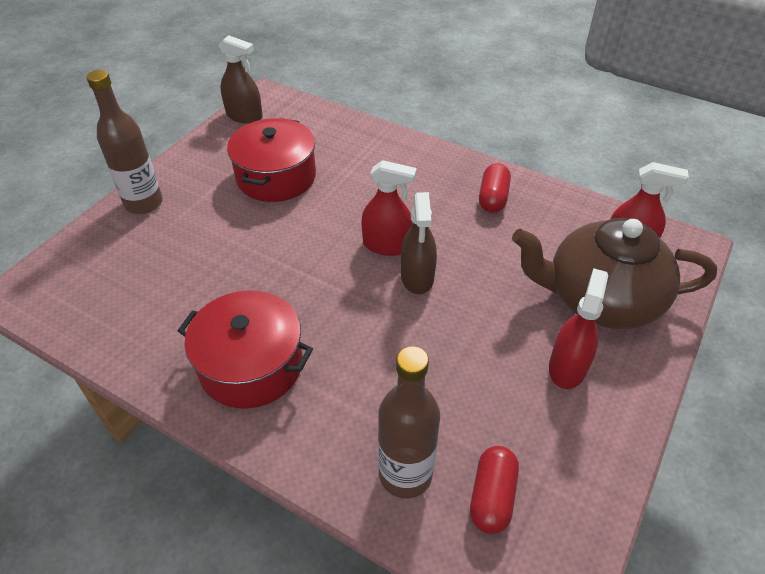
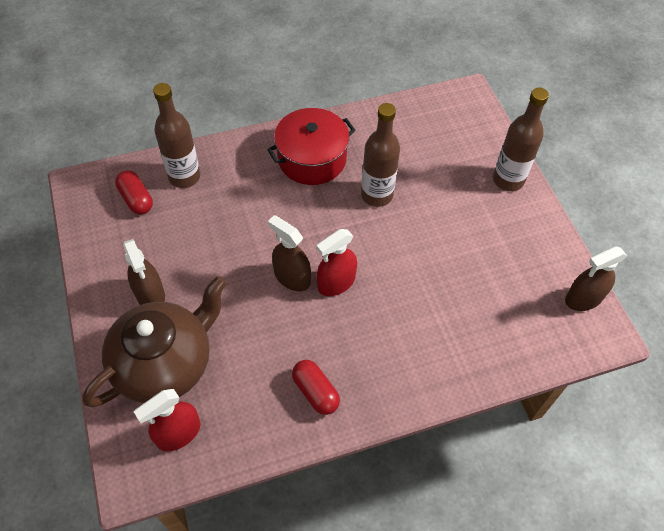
camera: 130 degrees right, 10 degrees up
(253, 279) = (376, 195): none -> brown bottle
(276, 177) = (474, 268): red pot -> none
(567, 367) = (150, 294): red spray bottle -> brown spray bottle

